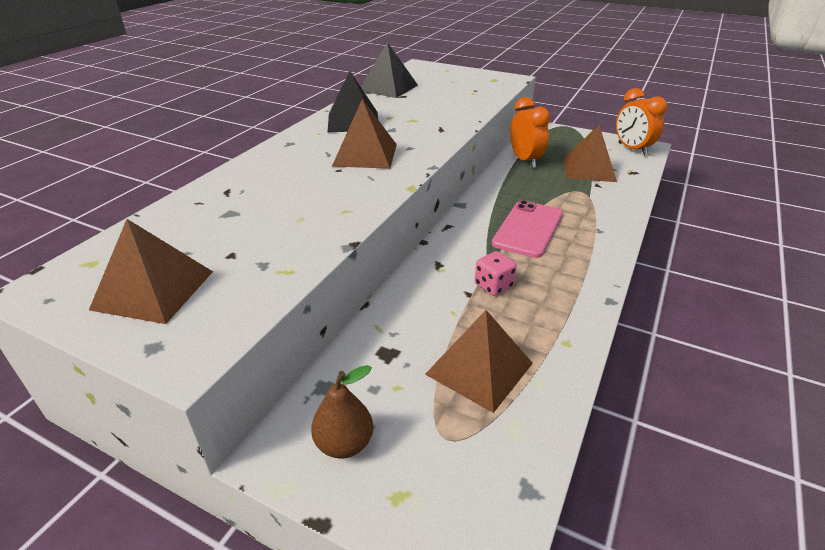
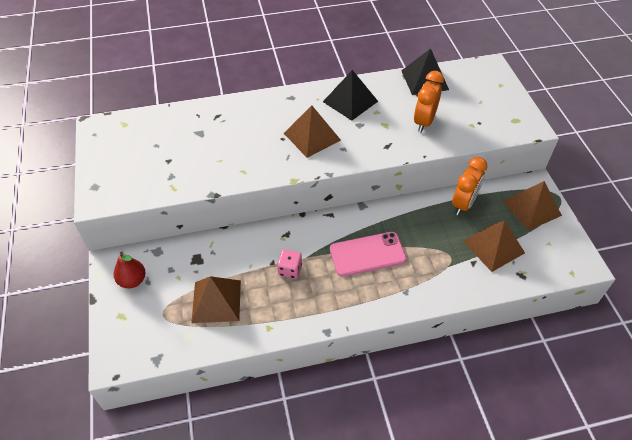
camera: 50 degrees right, 15 degrees up
(153, 289) = (125, 157): brown pyramid -> brown pyramid (531, 208)
(344, 443) = (132, 280): brown pear -> red pear
(632, 149) = (566, 257): orange clock -> orange clock (424, 122)

